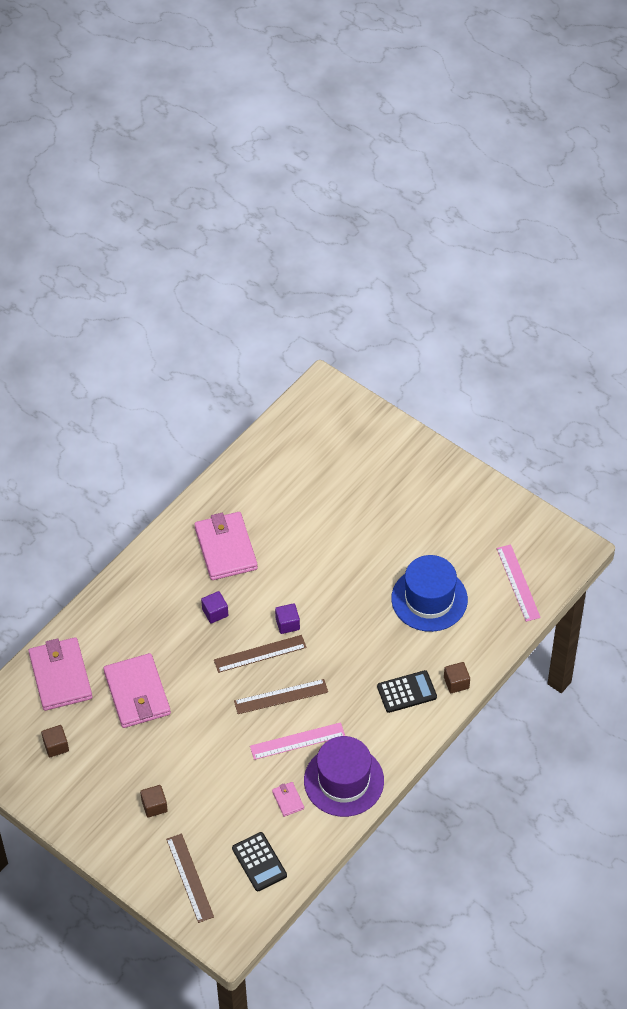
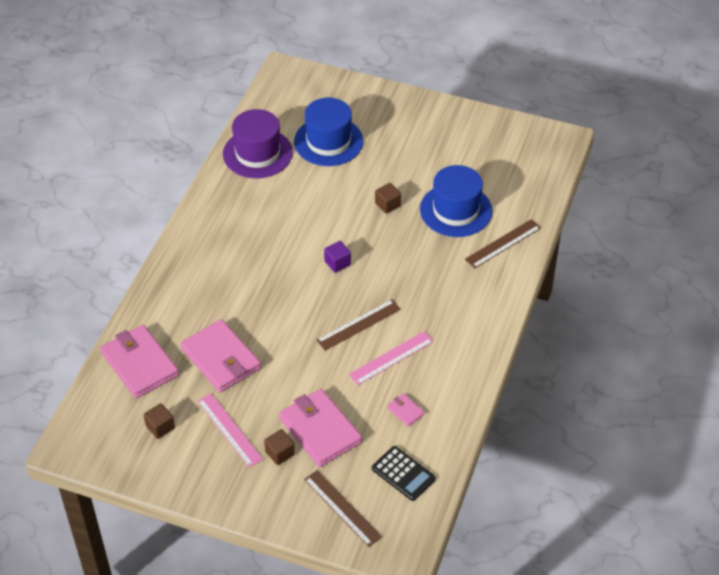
camera: 20 degrees left, 5 degrees down
(215, 612) = (266, 271): purple cube -> none
(225, 548) = (253, 216): pink wallet -> pink wallet (320, 430)
(260, 653) = (323, 294): brown ruler -> brown ruler (503, 243)
(334, 483) = (328, 141): none -> blue hat
(344, 781) = (450, 380): purple hat -> purple hat (257, 153)
(406, 692) = (472, 290): black calculator -> none
(456, 683) = (512, 270): brown cube -> brown cube (387, 204)
(518, 582) = (527, 177): pink ruler -> pink ruler (229, 429)

